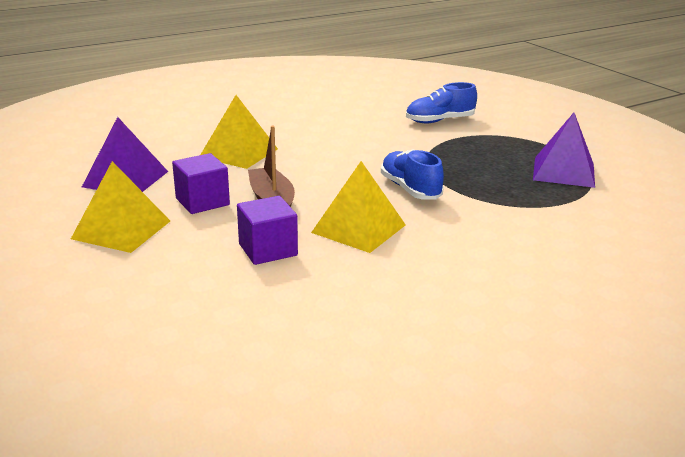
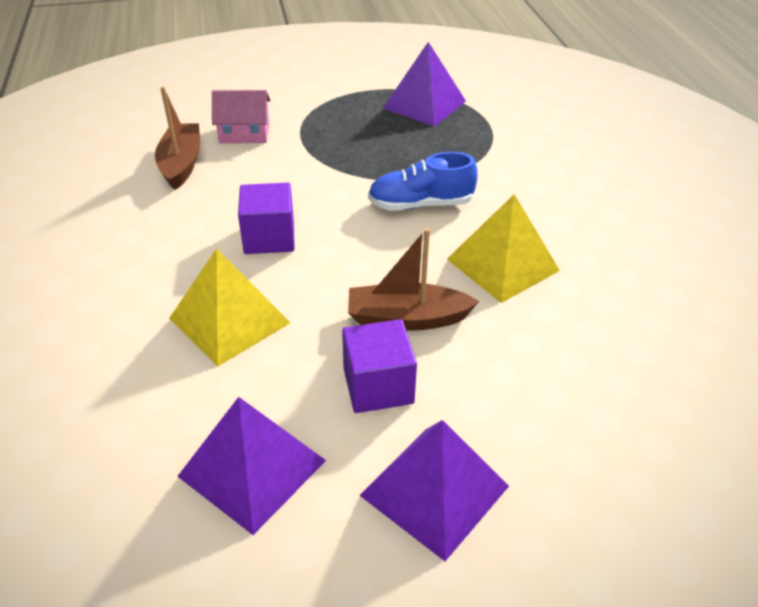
camera: 70 degrees left, 15 degrees up
(121, 229) = (434, 490): yellow pyramid -> purple pyramid
(268, 250) = (534, 347): purple cube -> purple cube (269, 238)
(382, 112) = (181, 164): none -> brown boat
(439, 121) = (244, 133): blue shoe -> pink house

